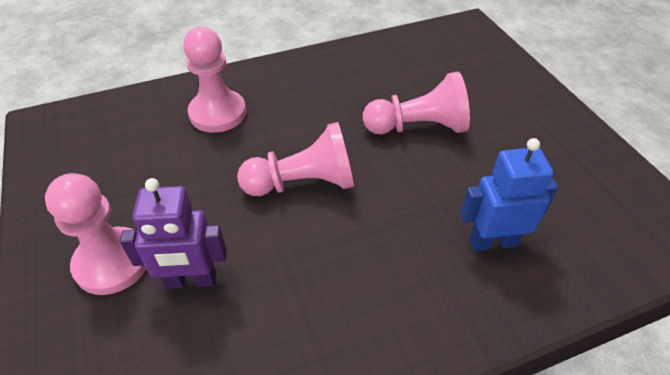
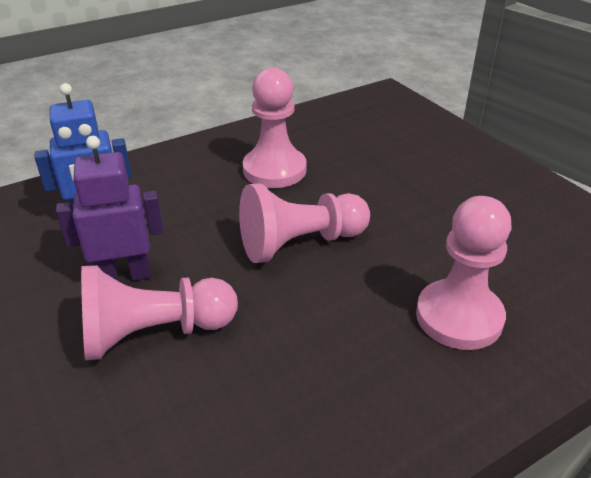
camera: 170 degrees right, 10 degrees down
(112, 262) = (443, 168): pink pawn -> pink pawn (274, 170)
(191, 281) = (368, 165): purple robot -> purple robot (124, 276)

